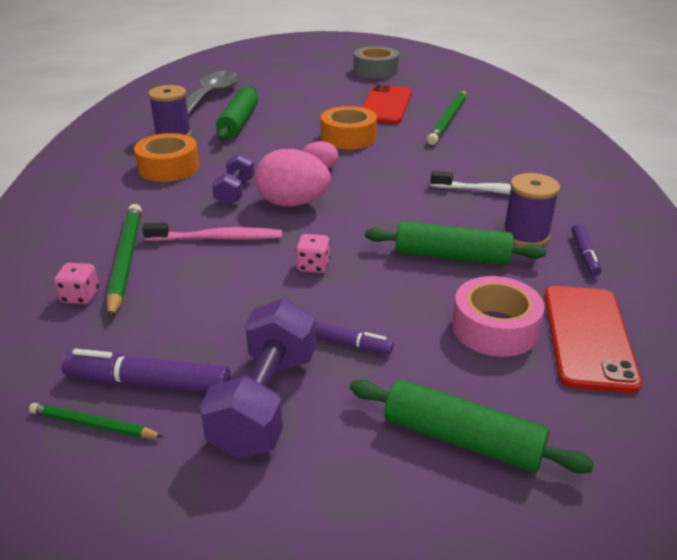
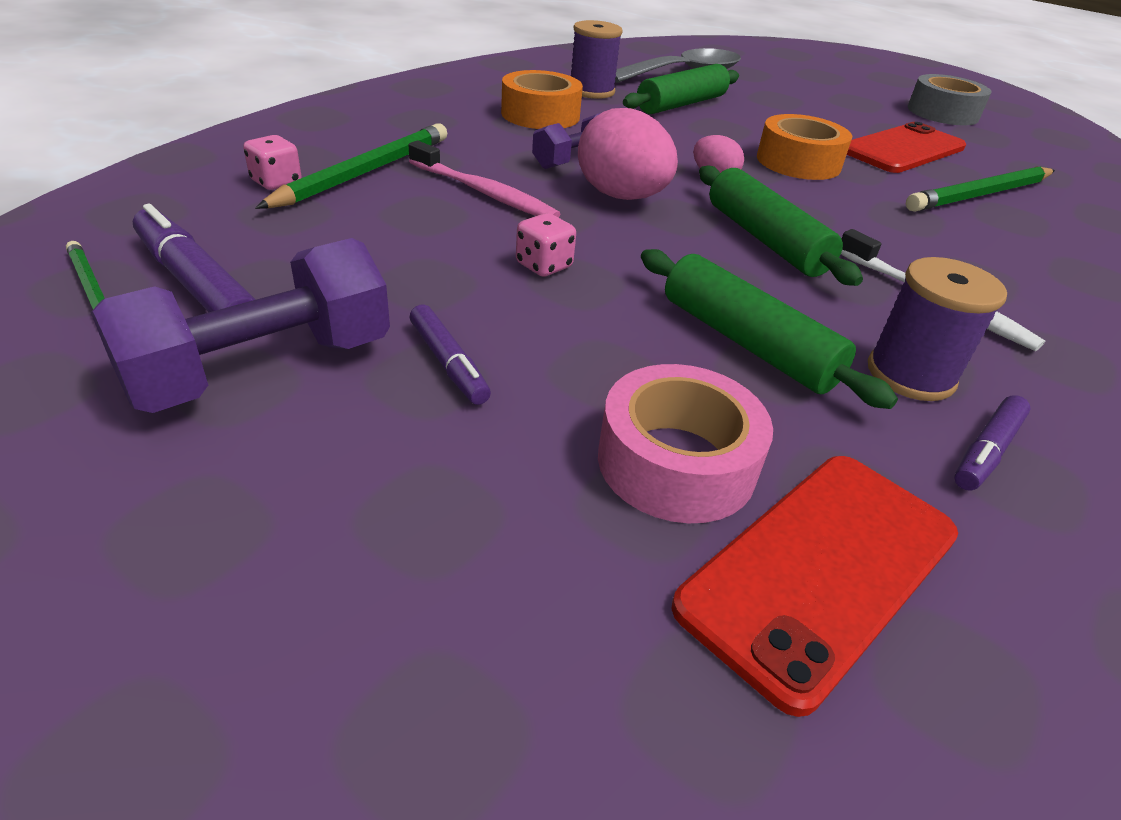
camera: 35 degrees right, 5 degrees up
(462, 439) = (401, 571): green rolling pin -> green rolling pin (765, 240)

